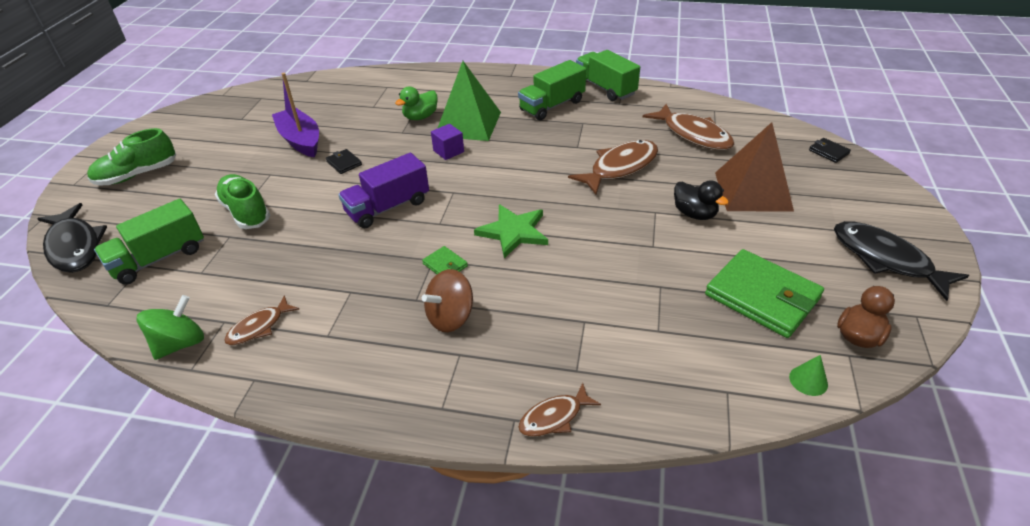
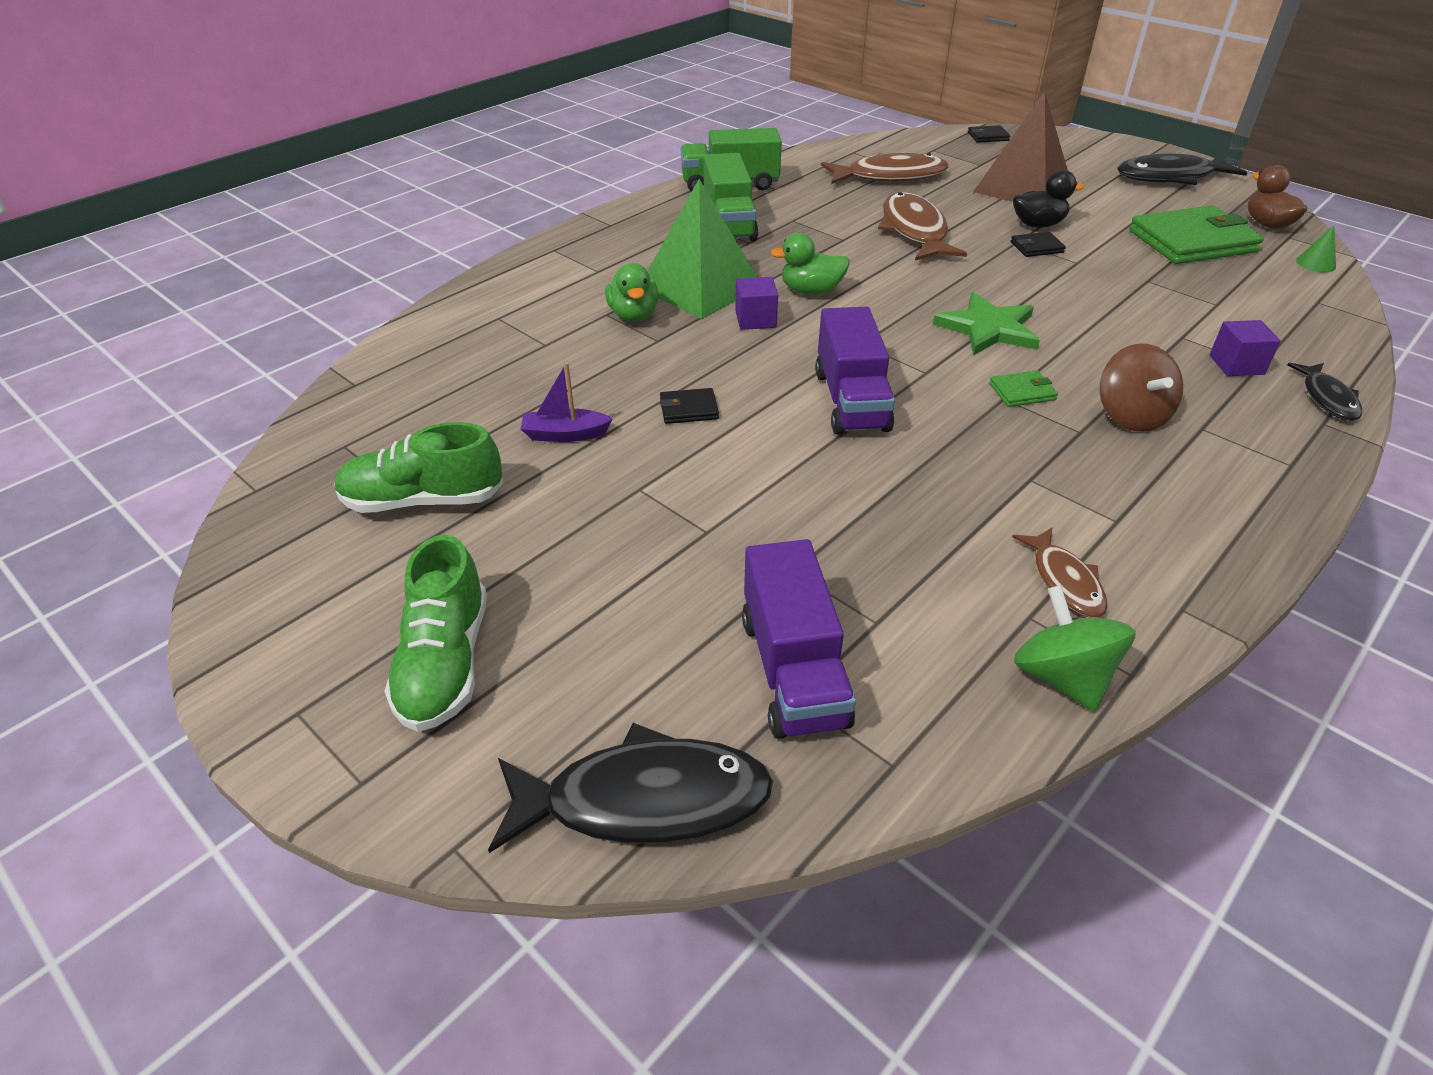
camera: 60 degrees left, 0 degrees up
(159, 258) = (793, 670): green truck -> purple truck
(246, 212) = (735, 538): green shoe -> green shoe (423, 500)
(300, 140) = (565, 434): purple boat -> purple boat, size x0.55
(498, 157) = (811, 291): none -> green duck
(554, 417) = (1327, 398): brown fish -> black fish
(565, 357) = (1236, 365): none -> purple cube
(655, 222) = (1036, 247): none -> black wallet

